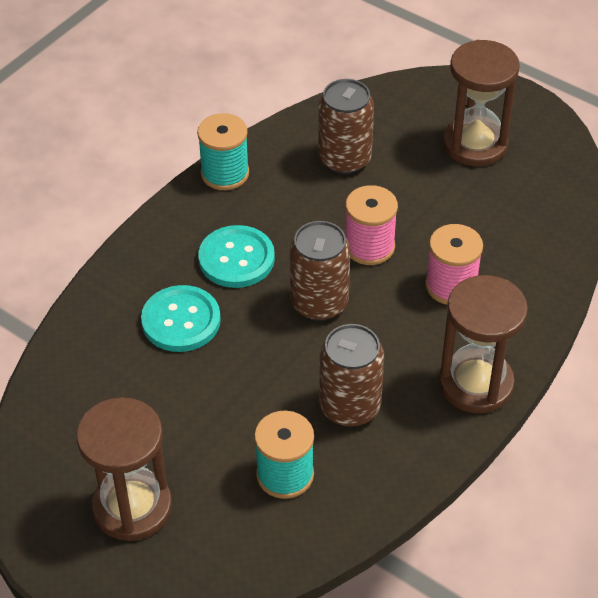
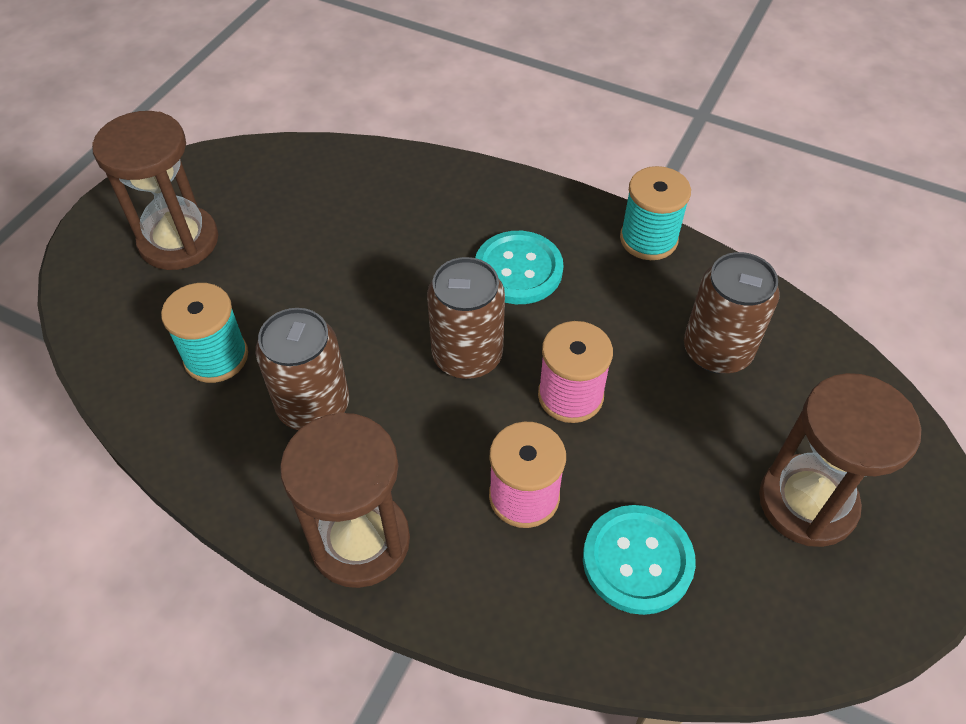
camera: 80 degrees right, 5 degrees up
(181, 320) = (419, 238): turquoise button -> turquoise button (637, 560)

